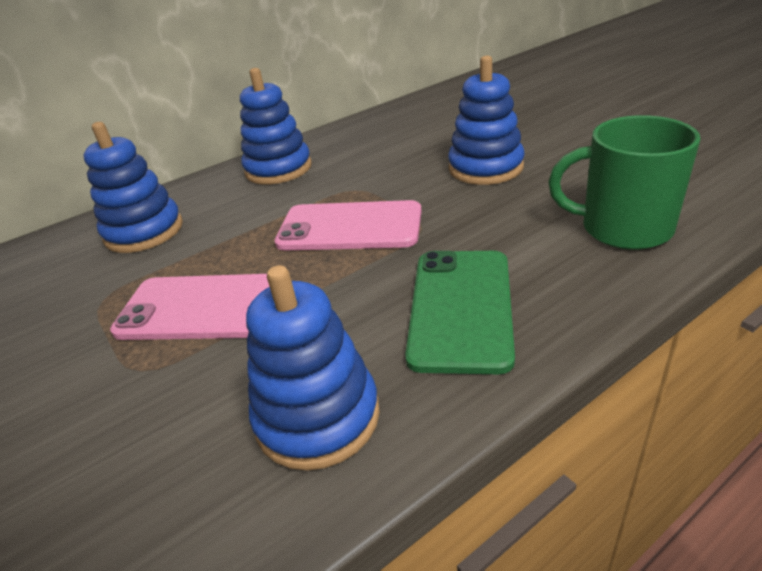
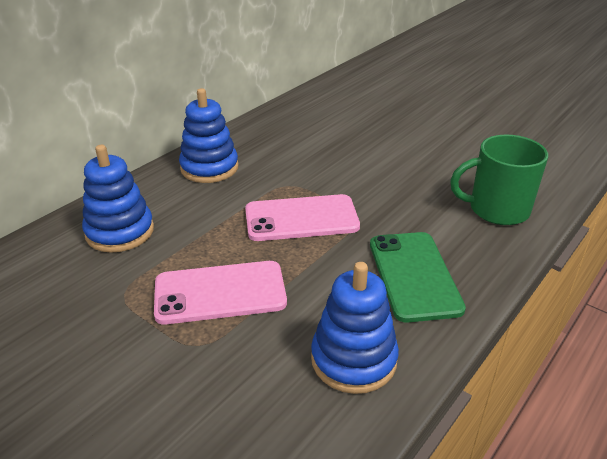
camera: 20 degrees left, 0 degrees up
(485, 168) = (383, 163): blue stacking toy -> none

